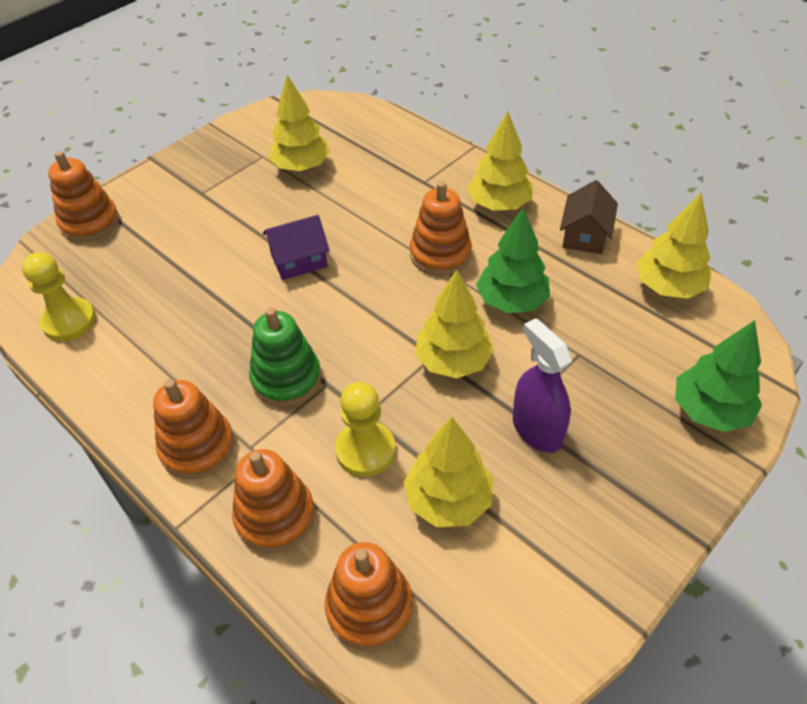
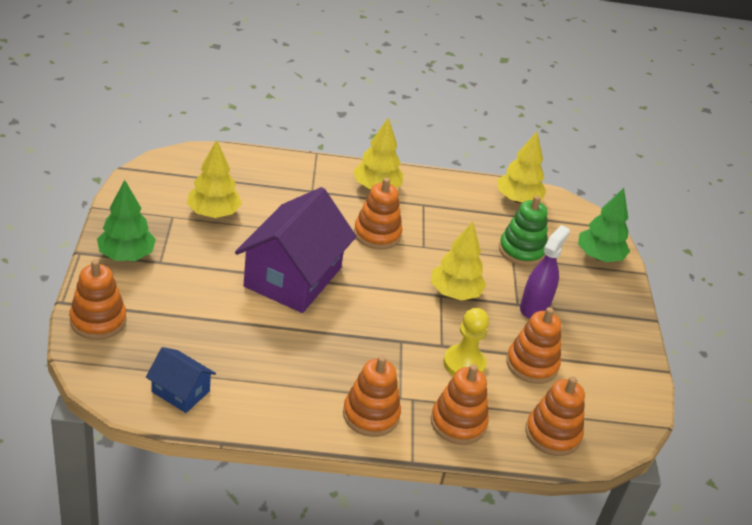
camera: 50 degrees left, 10 degrees down
(69, 321) = (180, 391): yellow pawn -> blue house
(286, 379) = (374, 350): green stacking toy -> green stacking toy (521, 250)
(299, 260) = (293, 277): purple house -> purple house, size x2.06
(448, 500) = (532, 364): yellow tree -> orange stacking toy
(511, 301) = (448, 244): green tree -> green tree (126, 255)
(537, 430) = (534, 307): purple spray bottle -> purple spray bottle turned 105 degrees clockwise
(585, 235) = (445, 187): brown house -> none

